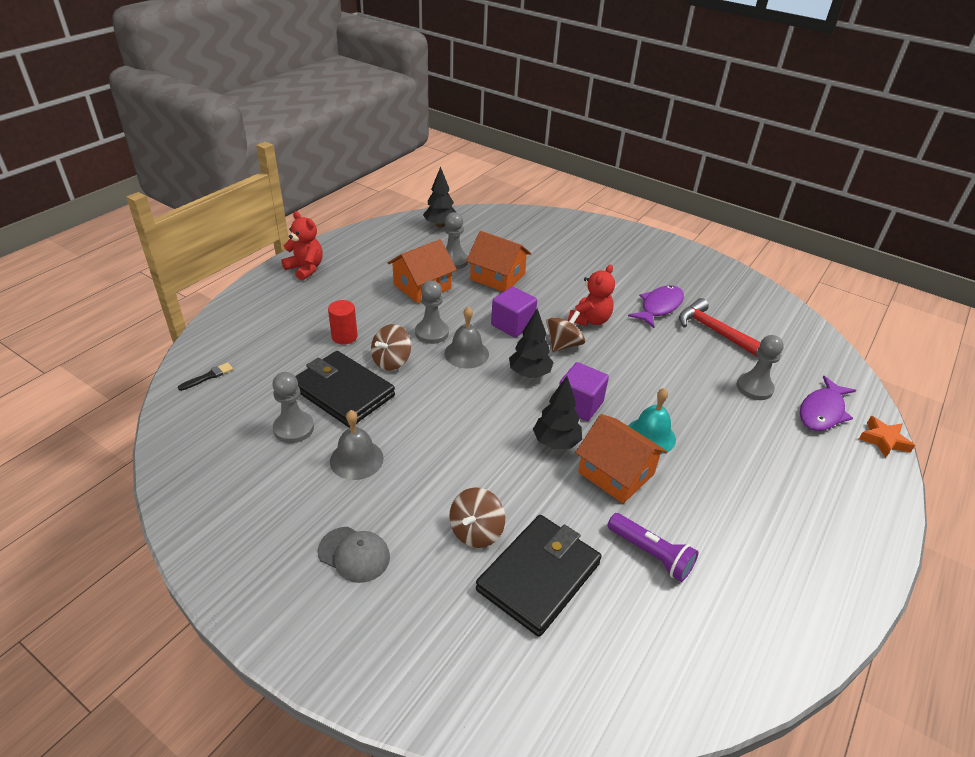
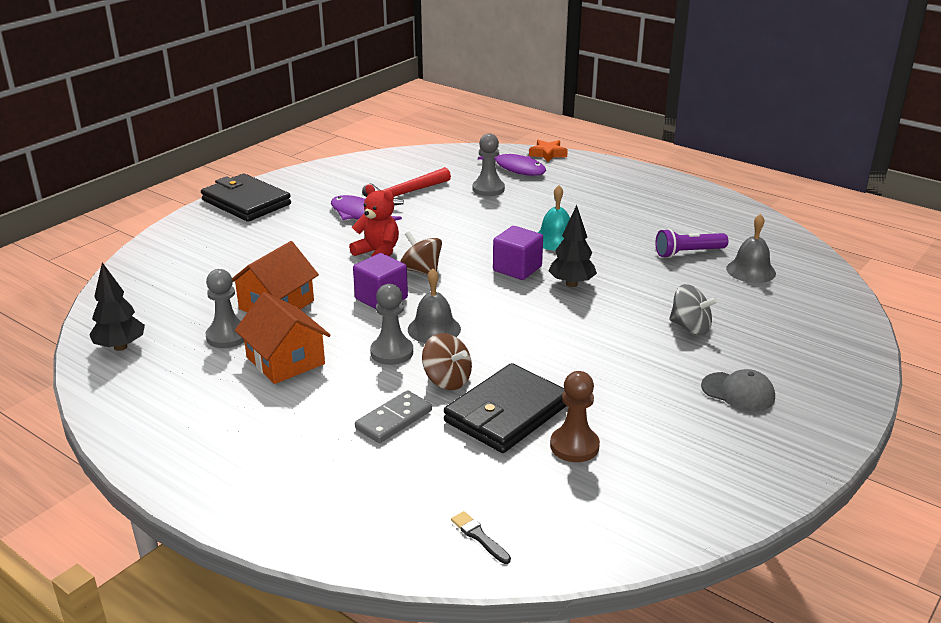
camera: 85 degrees left, 10 degrees down
(294, 428) = (574, 446): grey pawn -> brown pawn
(305, 269) = (207, 471): red teddy bear -> none
(344, 337) = (393, 419): red cylinder -> grey domino
(354, 554) = (738, 392): grey cap -> grey cap turned 90 degrees clockwise
(356, 459) = (615, 397): grey bell -> grey bell (751, 270)
(476, 531) = (690, 327): brown spinning top -> grey spinning top
(529, 374) = (470, 292): black tree -> none
(538, 576) = (727, 300): black wallet -> black wallet (246, 202)
(616, 473) = (605, 259): orange house -> none
(651, 554) = (688, 253): purple flashlight -> purple flashlight turned 150 degrees counterclockwise

